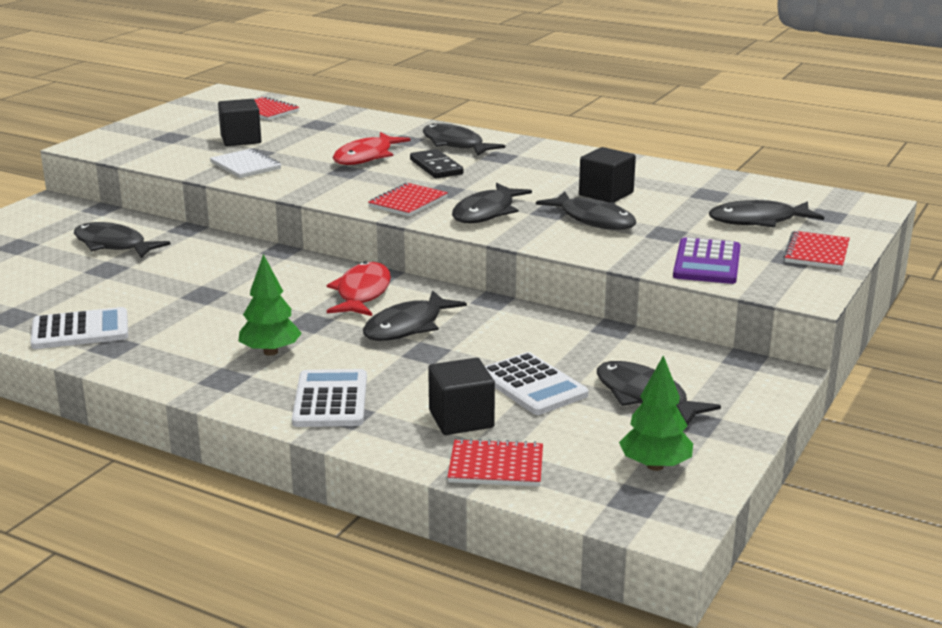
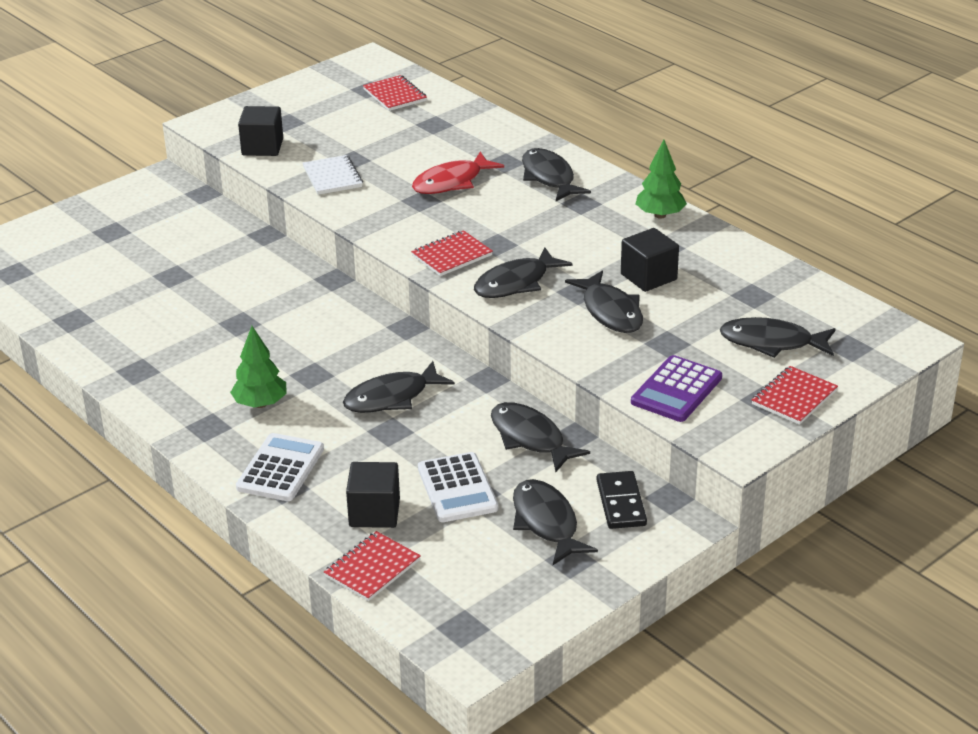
camera: 20 degrees right, 10 degrees up
(80, 330) = (120, 347): white calculator -> none
(113, 245) = (192, 246): black fish -> black fish (530, 438)
(241, 139) = (348, 136): black cube -> black cube (262, 147)
(362, 293) = (375, 348): red fish -> none
(436, 167) = (509, 209): black domino -> black domino (621, 503)
(496, 466) = (372, 568): red notebook -> red notebook turned 75 degrees counterclockwise
(655, 466) = (502, 598): green tree -> green tree (660, 215)

